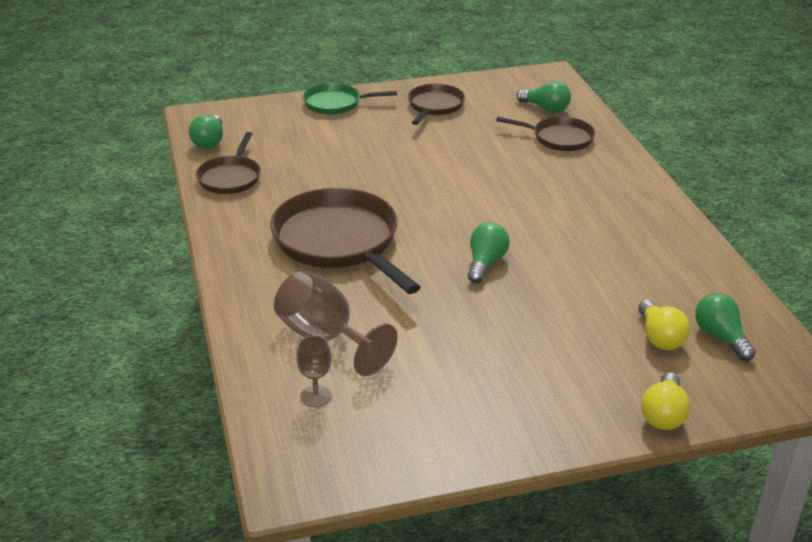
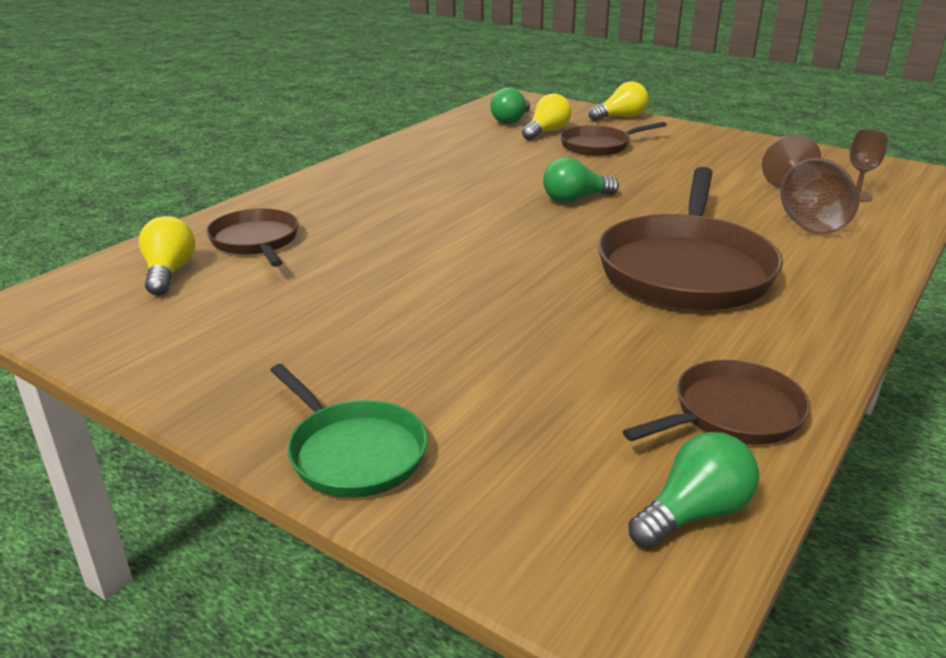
camera: 130 degrees left, 5 degrees down
(434, 106) = (251, 352): brown pan -> brown pan (598, 146)
(546, 109) = (169, 273): green light bulb -> yellow light bulb

